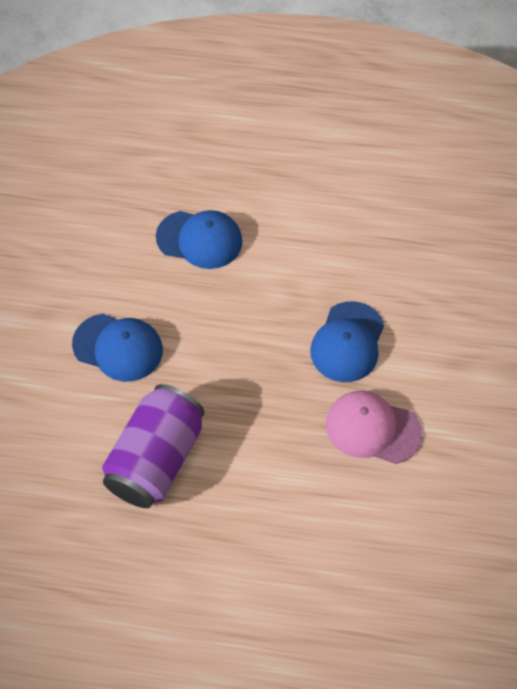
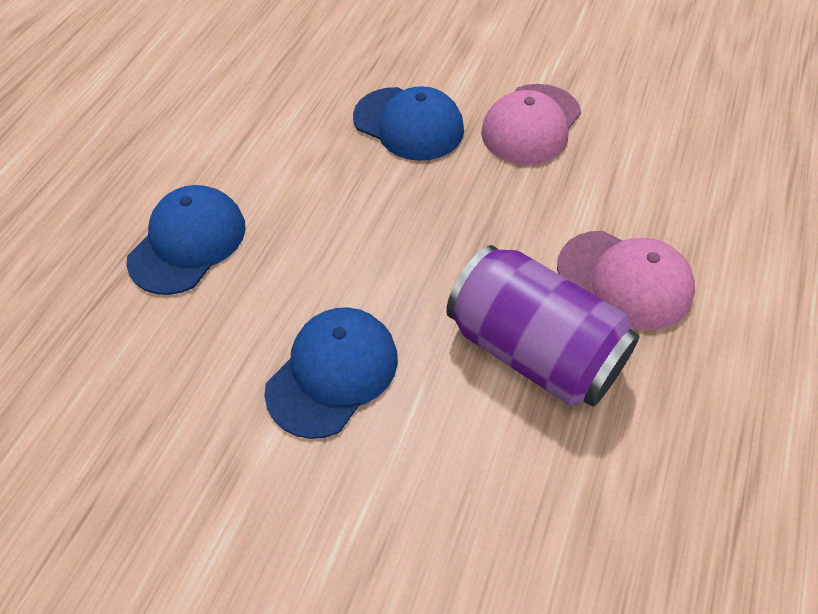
camera: 75 degrees left, 5 degrees down
(228, 511) = (624, 279): none -> pink cap

